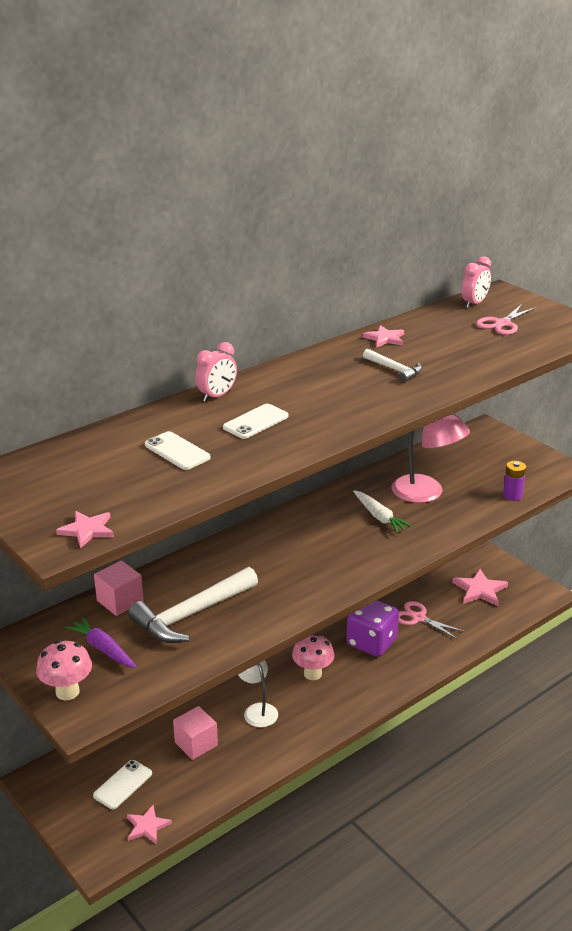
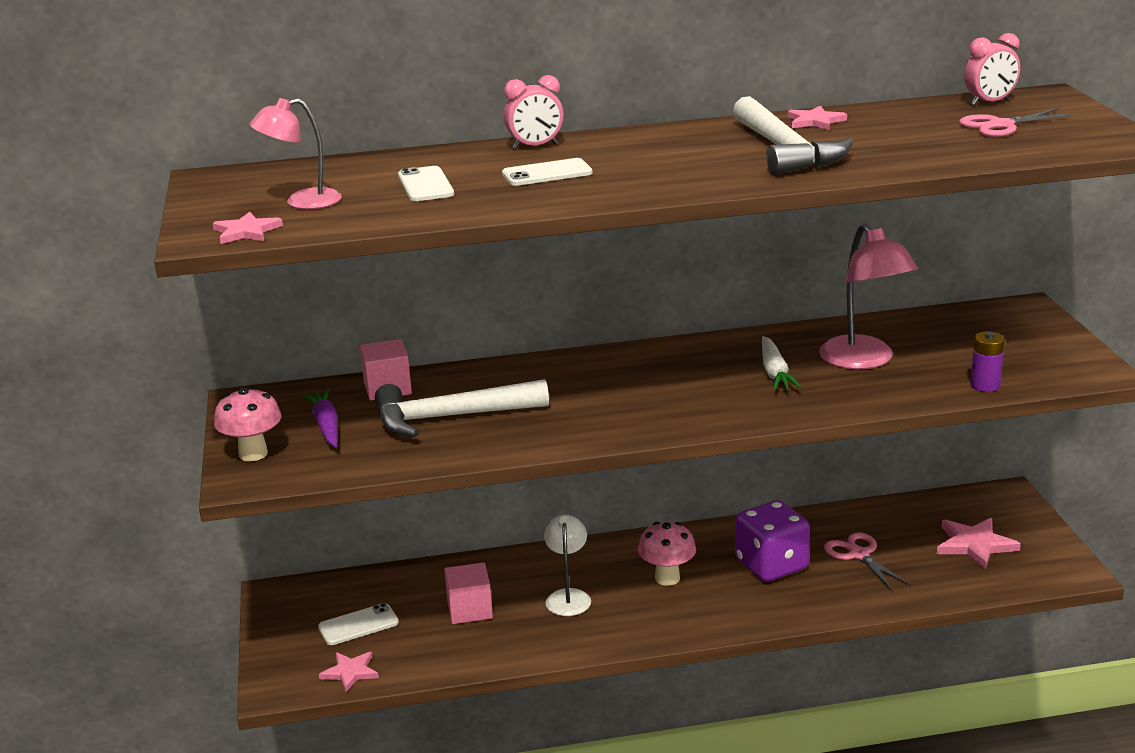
camera: 30 degrees right, 5 degrees down
(97, 489) = (302, 202): none -> pink lamp
(394, 370) = (784, 151): white hammer -> white hammer, size x1.94

